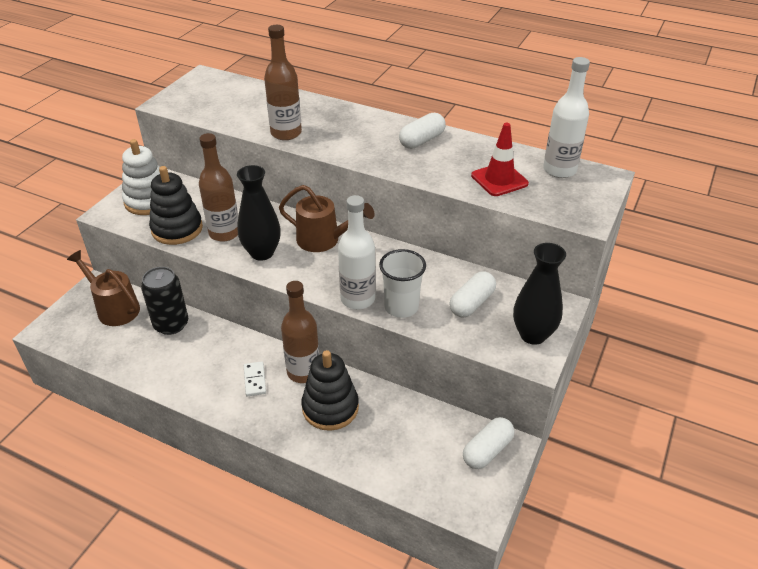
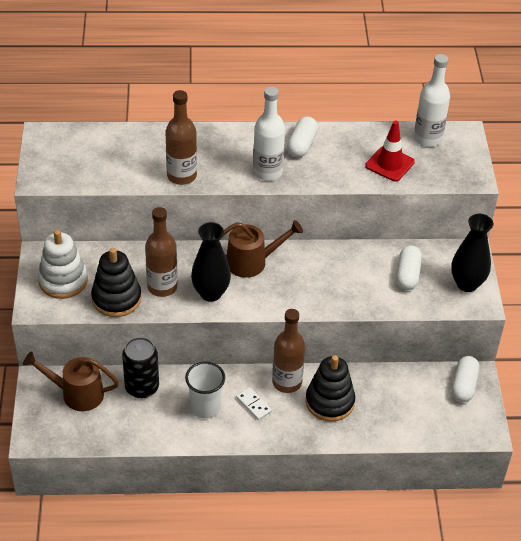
camera: 30 degrees left, 5 degrees up
(357, 299) = (320, 304): white bottle -> white bottle (267, 172)
(401, 307) = (358, 298): white cup -> white cup (205, 407)

